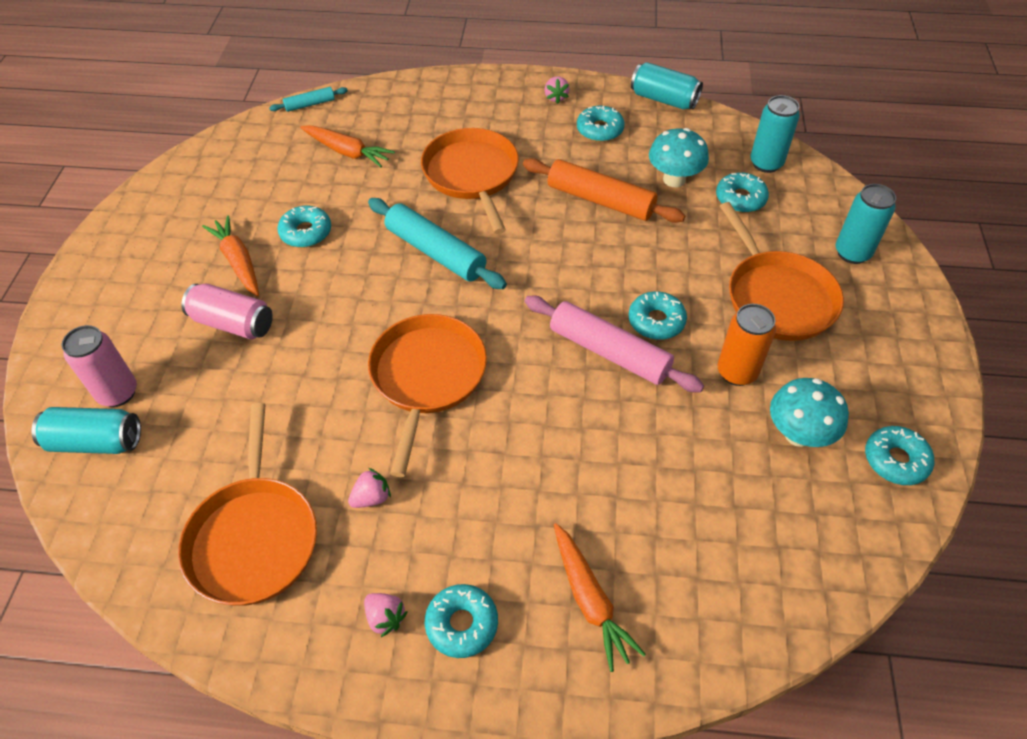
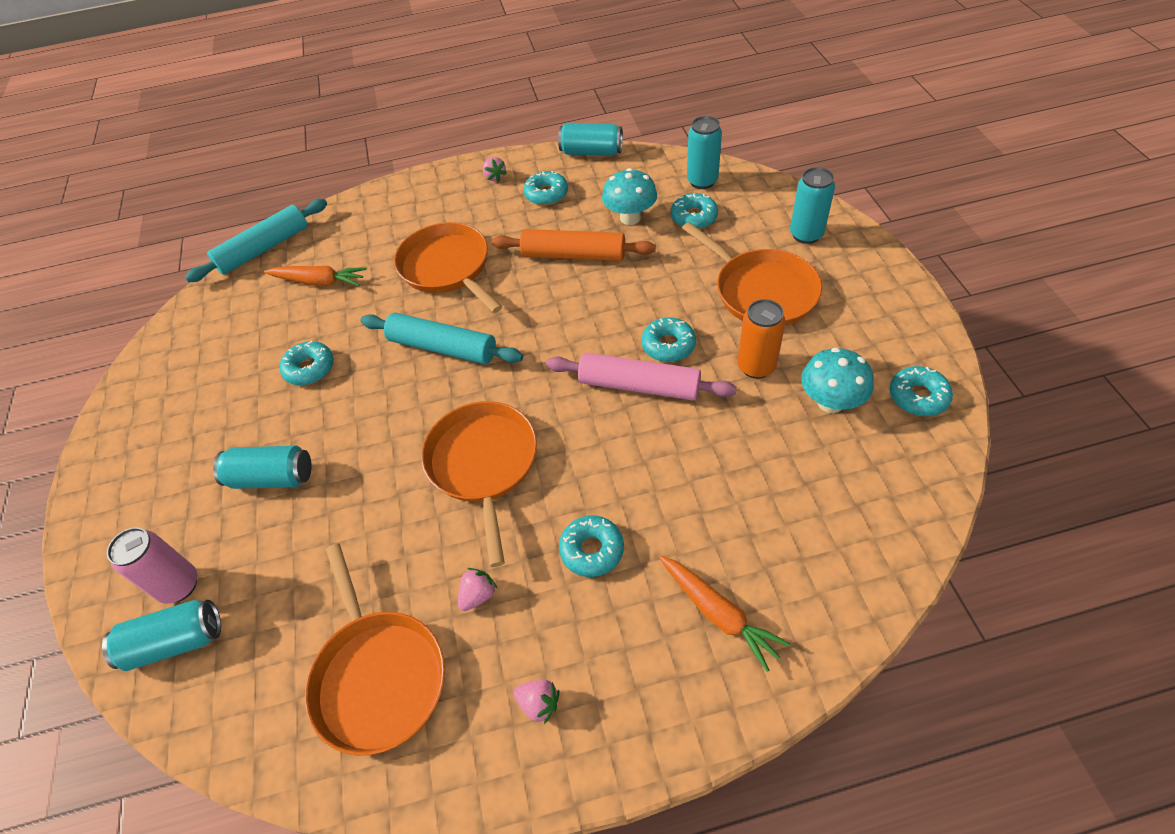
camera: 15 degrees left, 0 degrees up
(233, 323) = (272, 477): pink can -> turquoise can
(238, 262) = (253, 417): orange carrot -> none
(310, 104) = (264, 249): turquoise rolling pin -> turquoise rolling pin, size x1.97
(462, 624) = (613, 681): turquoise donut -> turquoise donut (592, 550)

